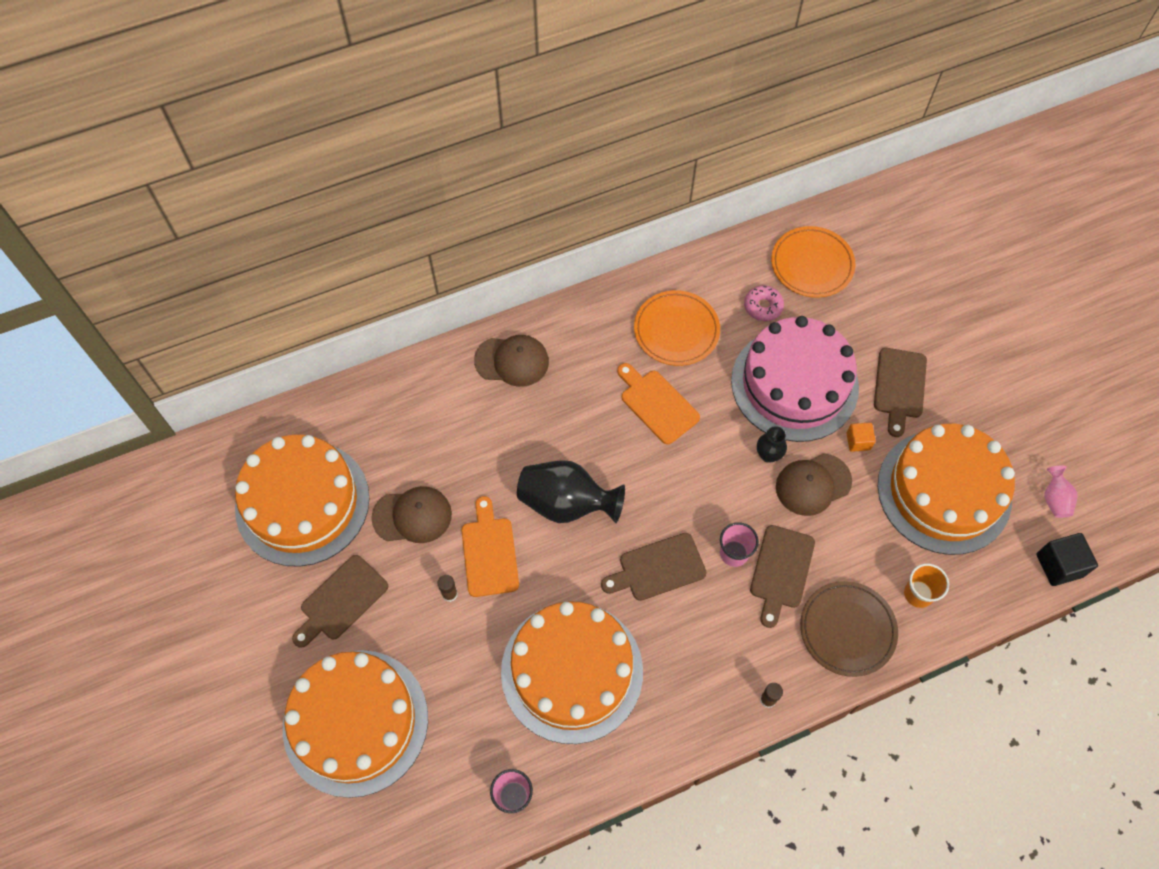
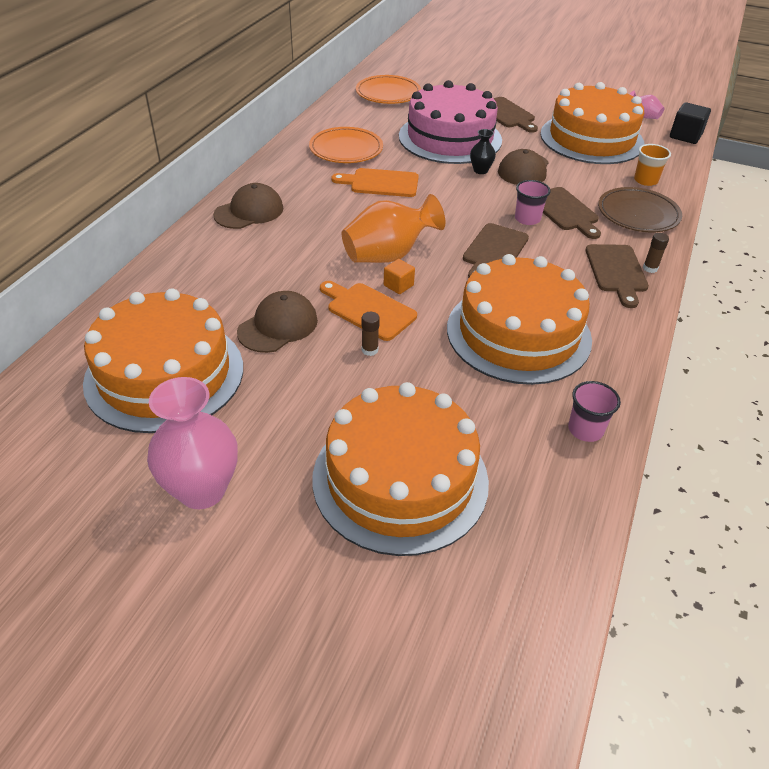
camera: 45 degrees left, 20 degrees down
(242, 624) = (202, 490): none -> pink vase
(341, 600) = (281, 411): brown cutting board -> brown cutting board (616, 271)
(566, 503) = (388, 255): black vase -> orange vase
(763, 306) = (384, 119): pink donut -> none
(858, 441) = (519, 142): orange cube -> orange cube (398, 285)

